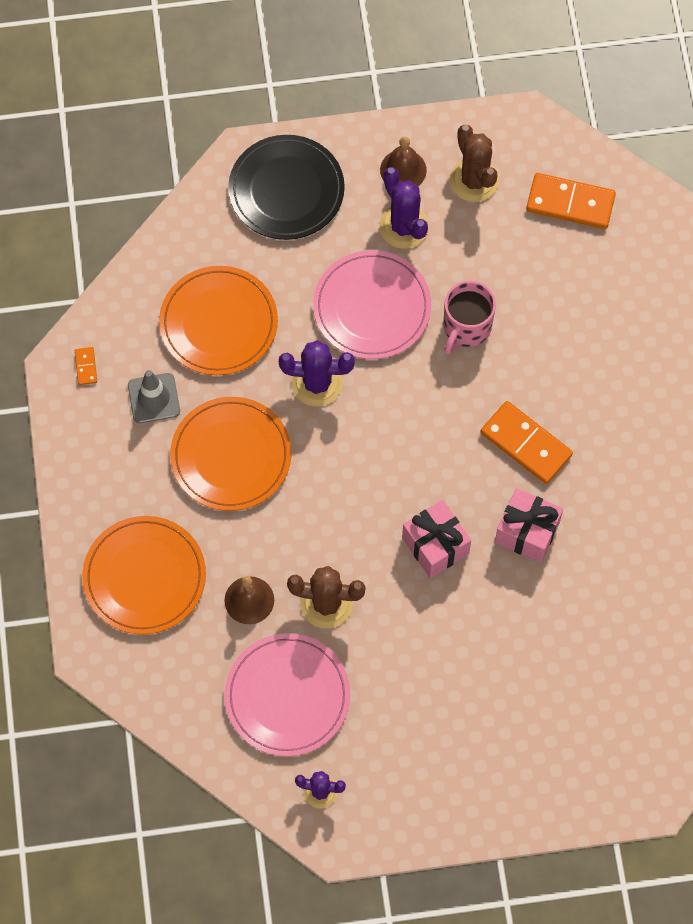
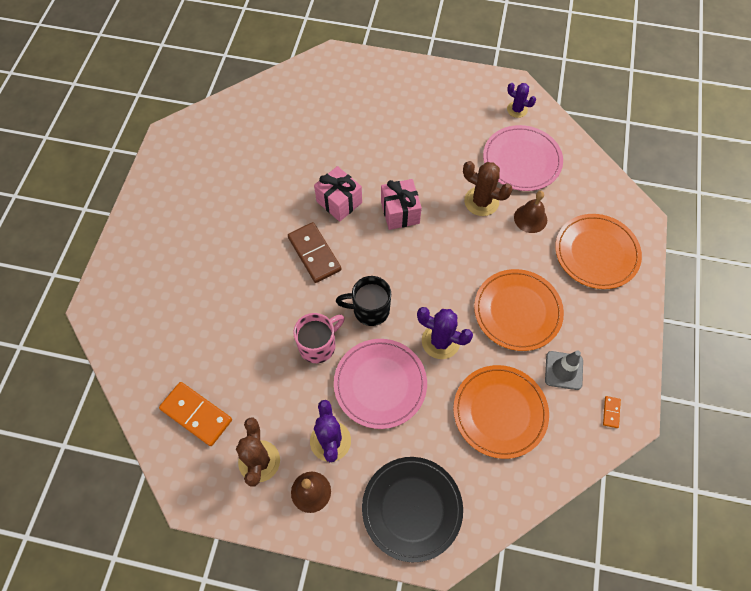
camera: 160 degrees left, 5 degrees down
(421, 393) = (369, 310): none -> black mug
(526, 444) = (314, 254): orange domino -> brown domino

